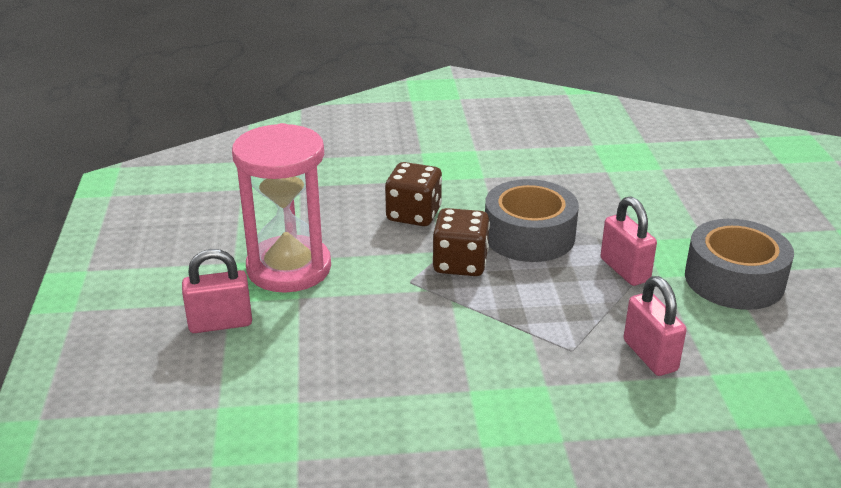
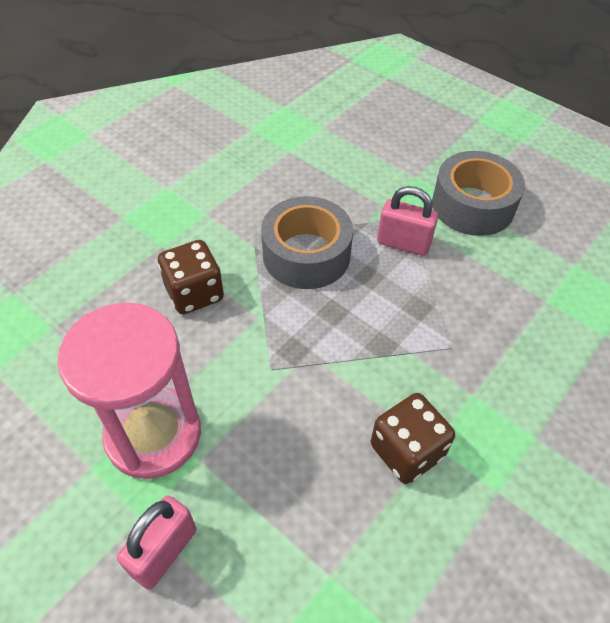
camera: 45 degrees left, 20 degrees up
(460, 264) = (289, 320): brown dice -> brown dice (406, 451)
(650, 355) = (500, 313): pink padlock -> none

